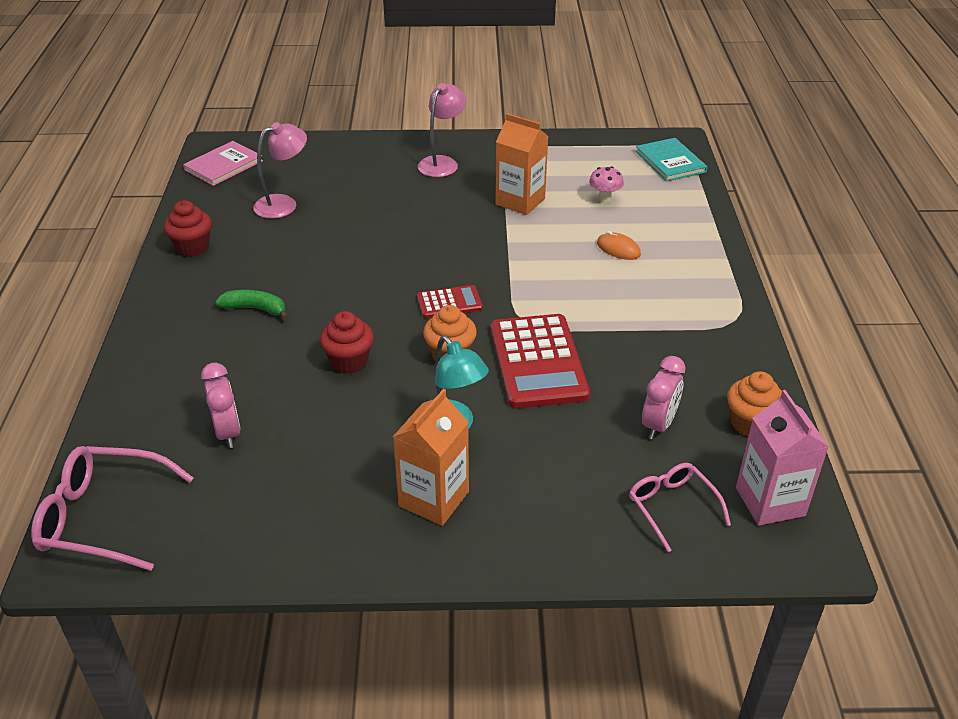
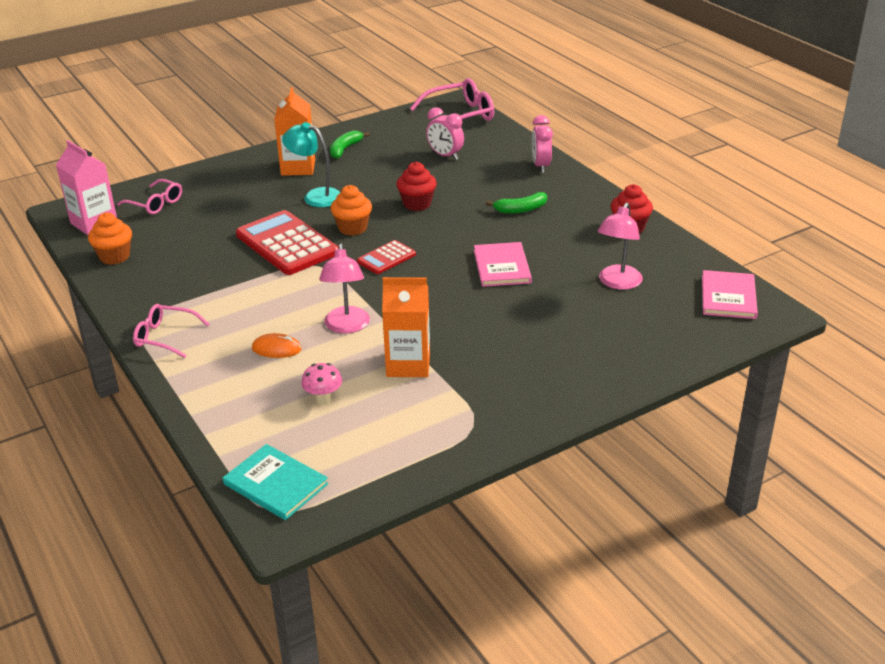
camera: 150 degrees right, 5 degrees down
(338, 512) = (345, 149): none -> green banana
(355, 253) = (502, 266): none -> pink book
(442, 163) = (531, 380): pink lamp -> pink lamp (346, 326)
(659, 425) = (180, 237): pink clock -> pink clock (540, 166)
(716, 295) = (165, 337): none -> pink glasses

